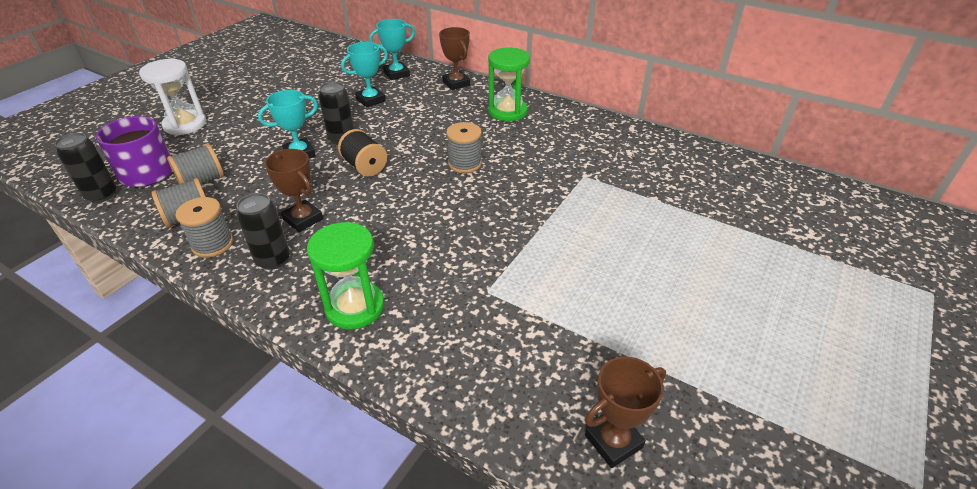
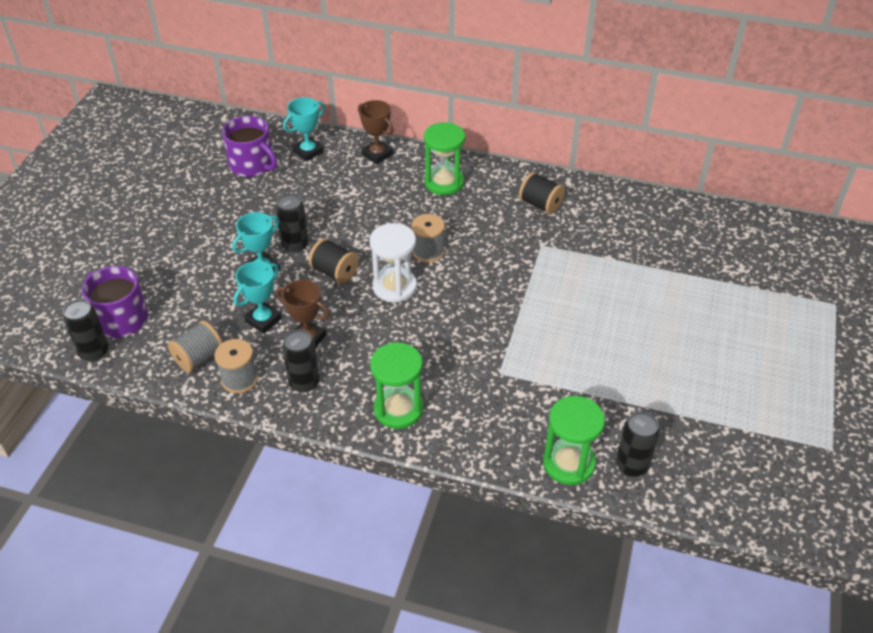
camera: 15 degrees left, 5 degrees up
(185, 124) = (119, 256): white hourglass -> white hourglass (394, 287)
(202, 181) = (184, 318): grey spool -> none
(343, 76) = (252, 165): none -> purple mug
(371, 100) = (298, 191): turquoise trophy -> turquoise trophy (263, 320)
(529, 418) = (568, 463): none -> green hourglass
(596, 142) = (540, 205): none -> black spool
(613, 441) = (632, 465): brown trophy -> black can

